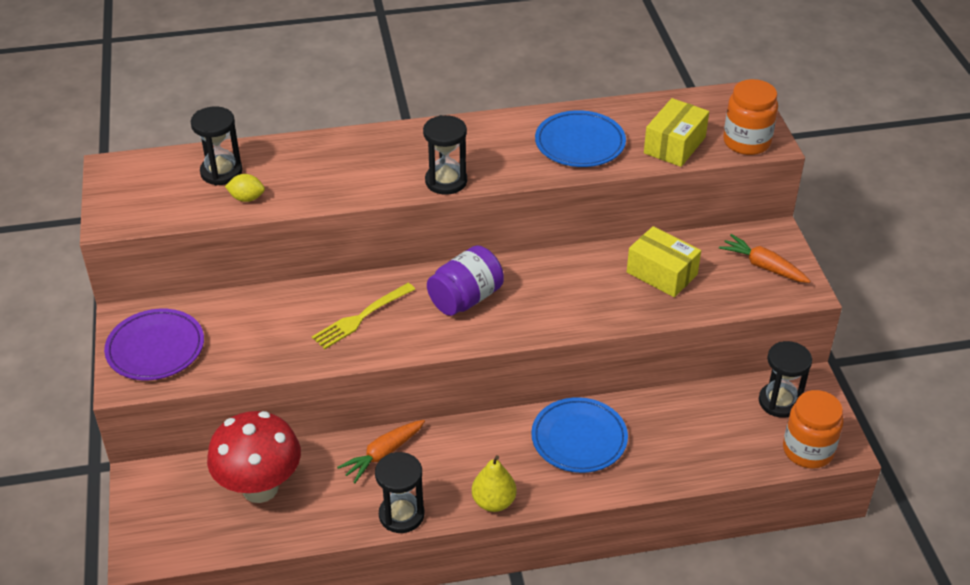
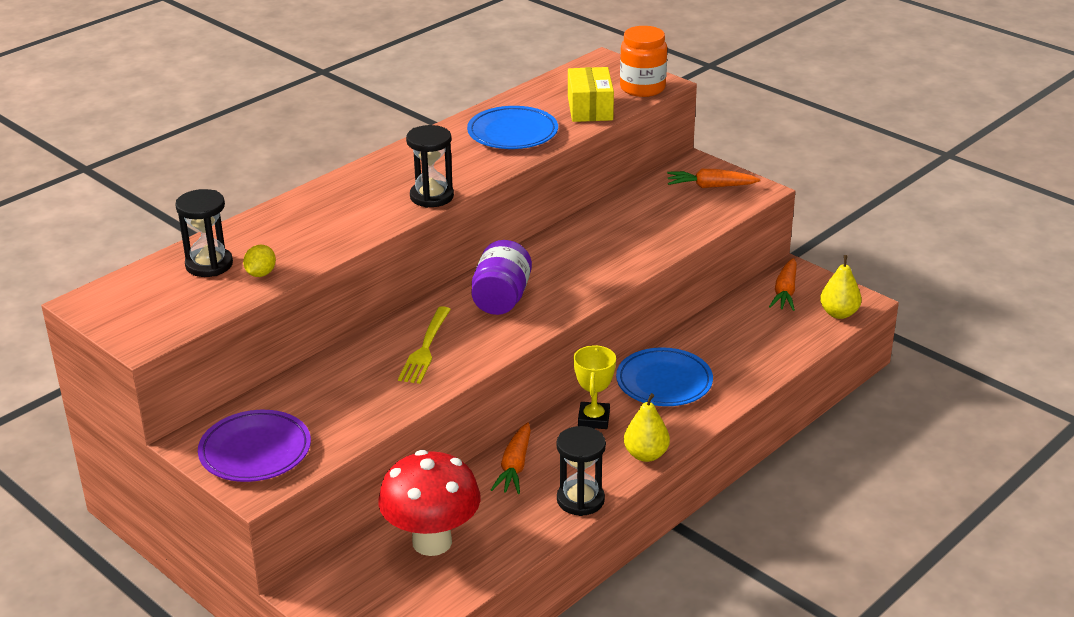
camera: 35 degrees left, 10 degrees down
(247, 198) = (261, 274): yellow lemon -> yellow lemon turned 45 degrees counterclockwise
(486, 444) = (593, 419): none -> yellow trophy
(662, 273) = (640, 220): yellow box -> none
(779, 402) = (785, 292): black hourglass -> orange carrot
(808, 450) = (839, 313): orange jar -> yellow pear

